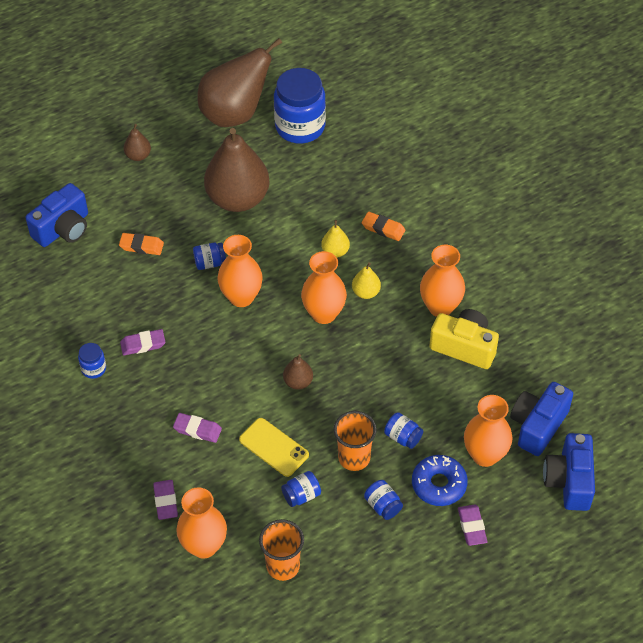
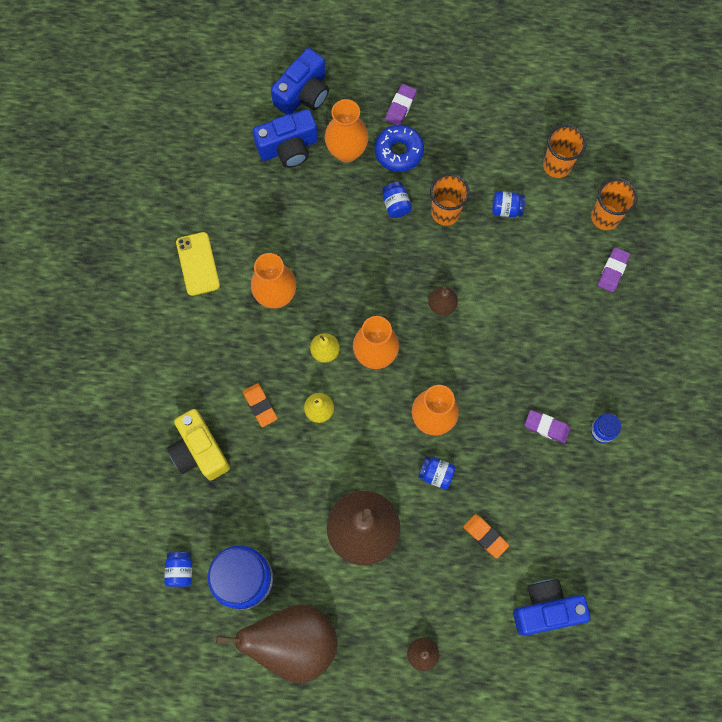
camera: 145 degrees left, 20 degrees up
(197, 430) = (550, 316): purple eraser -> none
(204, 546) = (605, 217): orange vase -> orange cup
(274, 447) = (500, 261): yellow phone -> yellow phone (198, 264)
(383, 506) = (452, 162): blue jar -> blue jar (180, 570)
(464, 347) = (287, 247): yellow camera -> yellow camera (199, 451)

